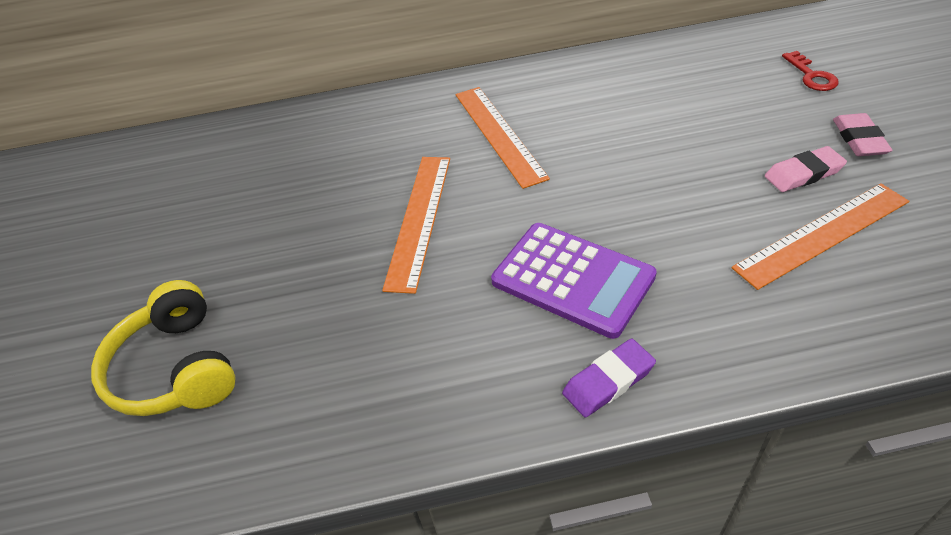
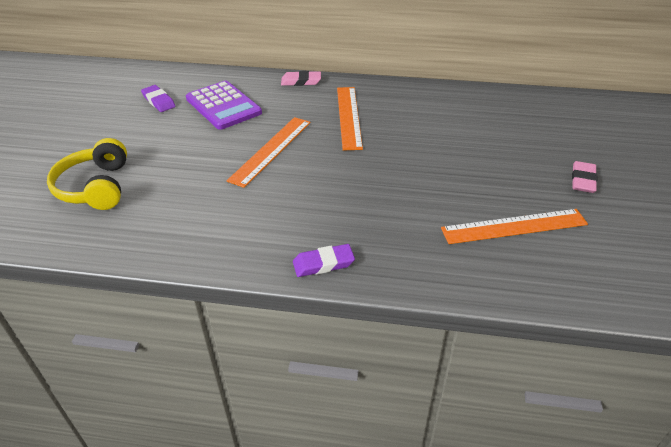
camera: 15 degrees right, 5 degrees down
(198, 189) = (158, 101): none -> purple eraser
(572, 279) = (339, 206): purple calculator -> purple calculator (223, 106)
(803, 173) = (528, 189): pink eraser -> pink eraser (301, 81)
(811, 76) = (579, 134): red key -> none

